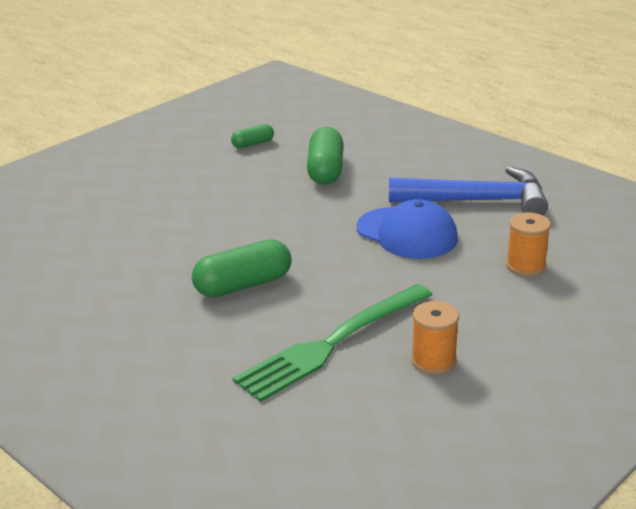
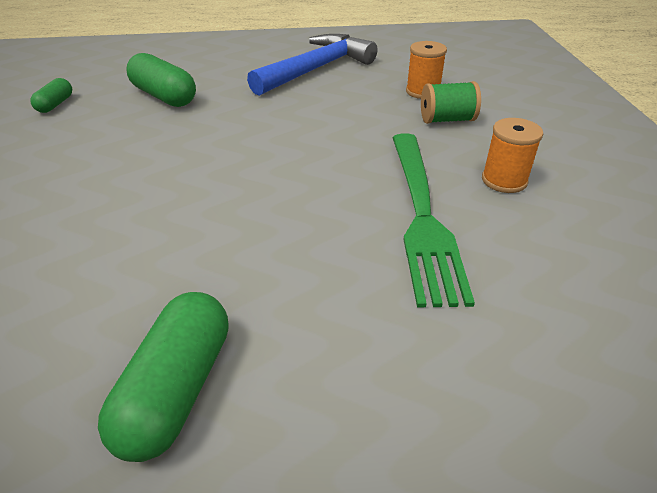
camera: 50 degrees left, 10 degrees up
(243, 285) = (260, 217): green capsule -> green capsule (177, 389)
(407, 233) = (312, 109): blue cap -> none
(492, 298) = (447, 120): none -> green spool

